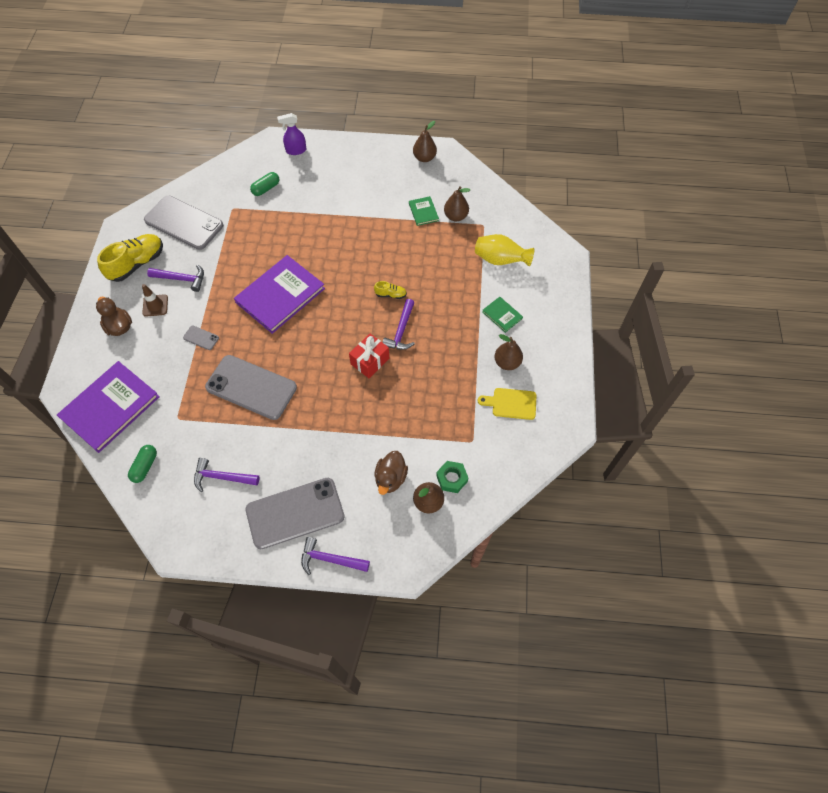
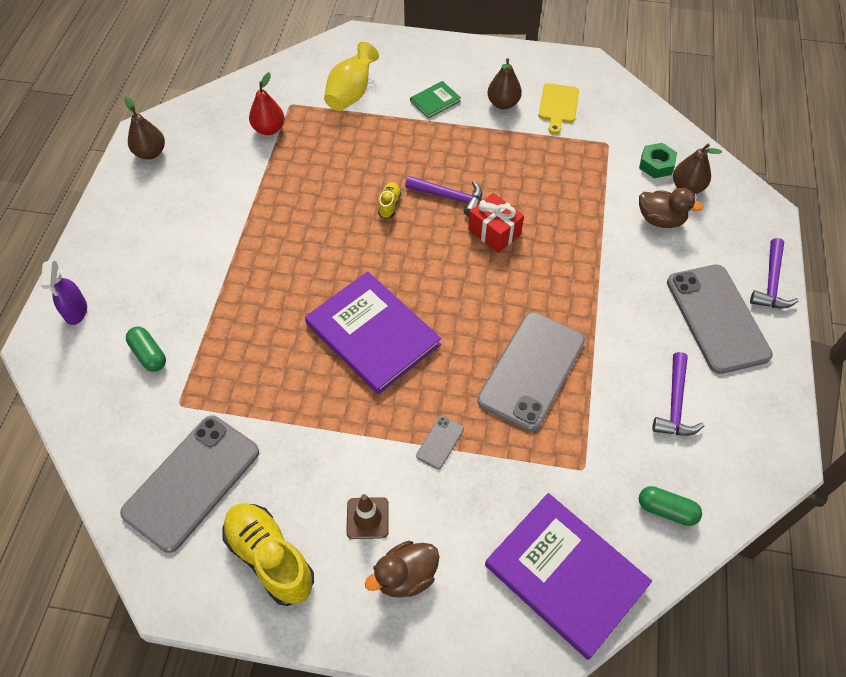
camera: 85 degrees left, 5 degrees down
(181, 279) = (317, 478): purple hammer -> none
(423, 212) = (252, 161): green book -> none
(455, 216) = (269, 129): brown pear -> red pear

